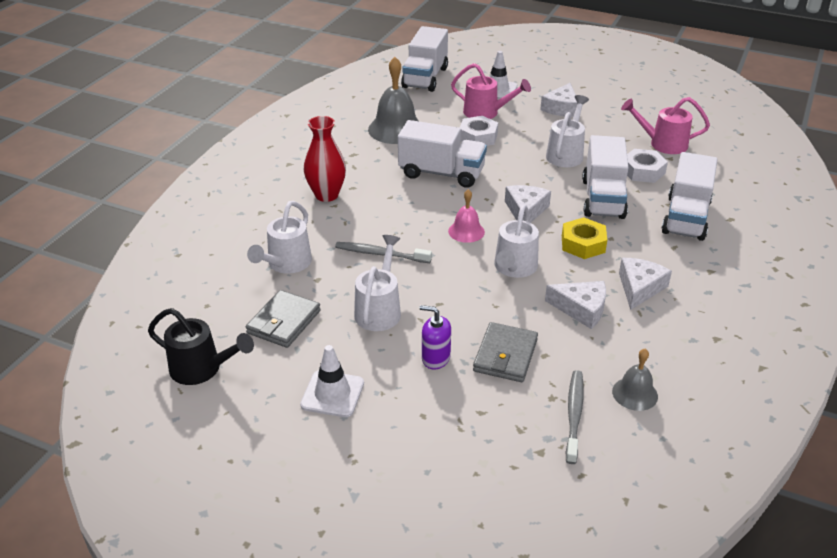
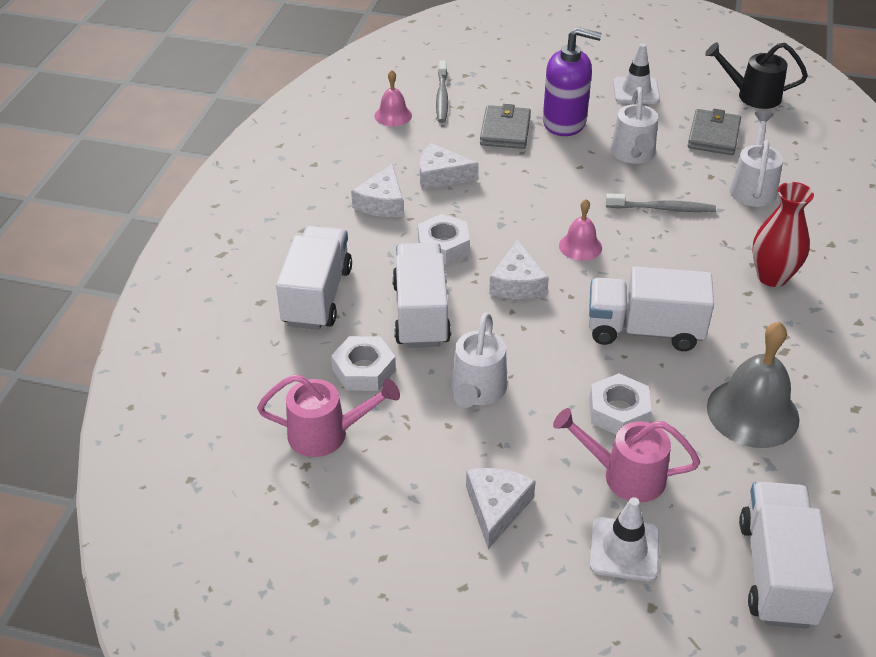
camera: 170 degrees right, 5 degrees up
(435, 358) = (564, 122): purple soap dispenser -> purple soap dispenser, size x1.79
(514, 268) = (515, 209): white watering can -> none
(583, 244) = (443, 246): yellow nut -> white nut
(635, 393) = (393, 115): grey bell -> pink bell

